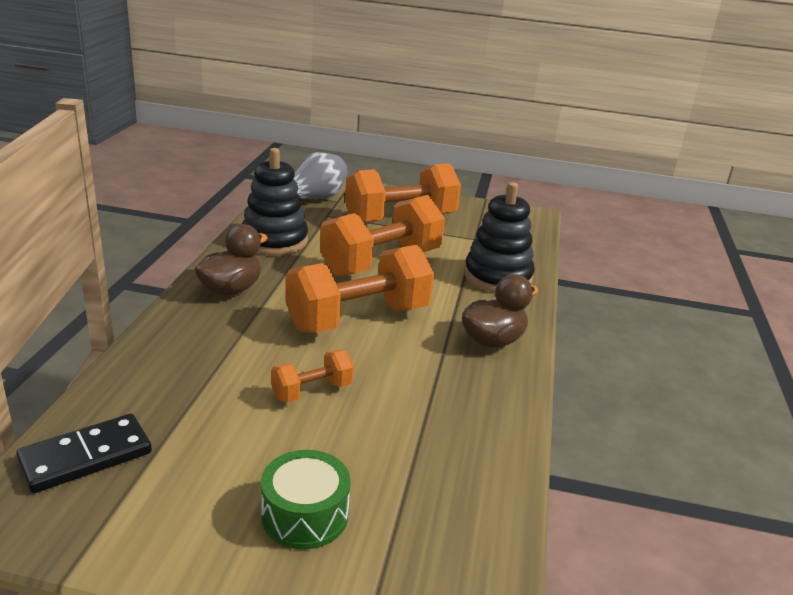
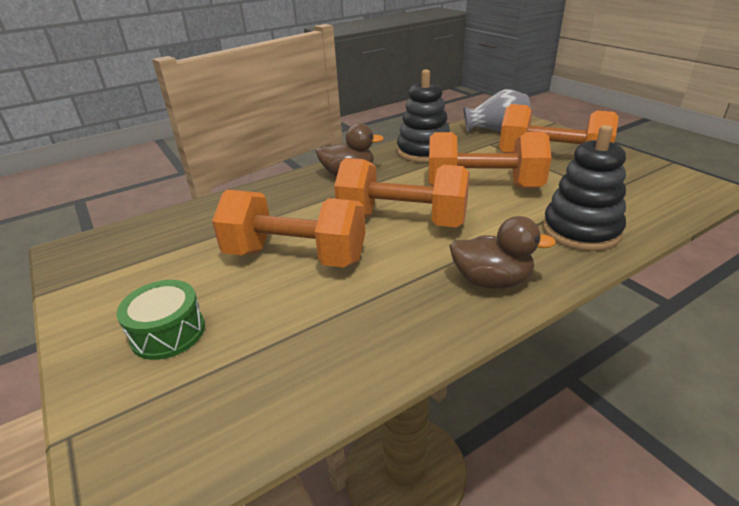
camera: 50 degrees right, 5 degrees up
(86, 456) = (140, 238): black domino -> none
(312, 391) = (295, 256): orange dumbbell -> orange dumbbell, size x2.08

